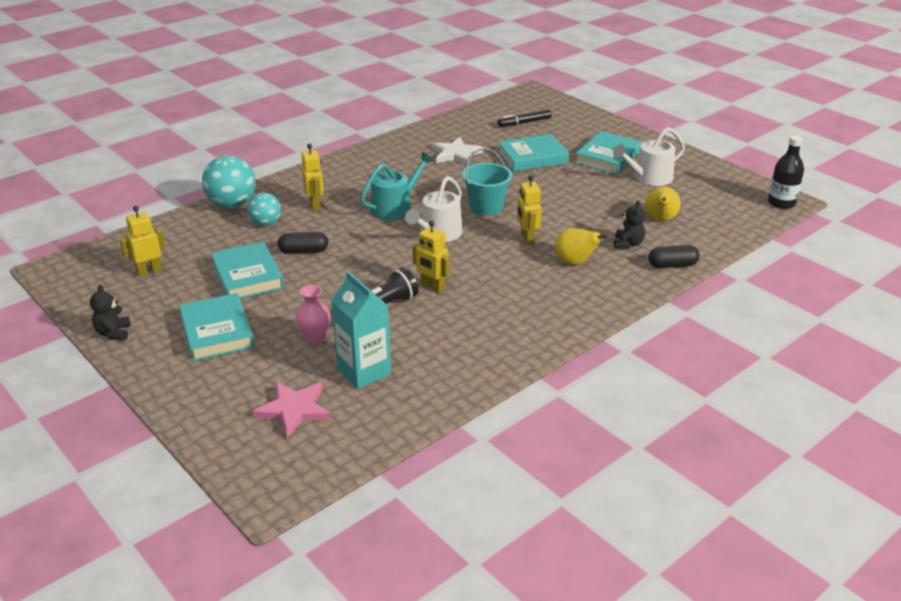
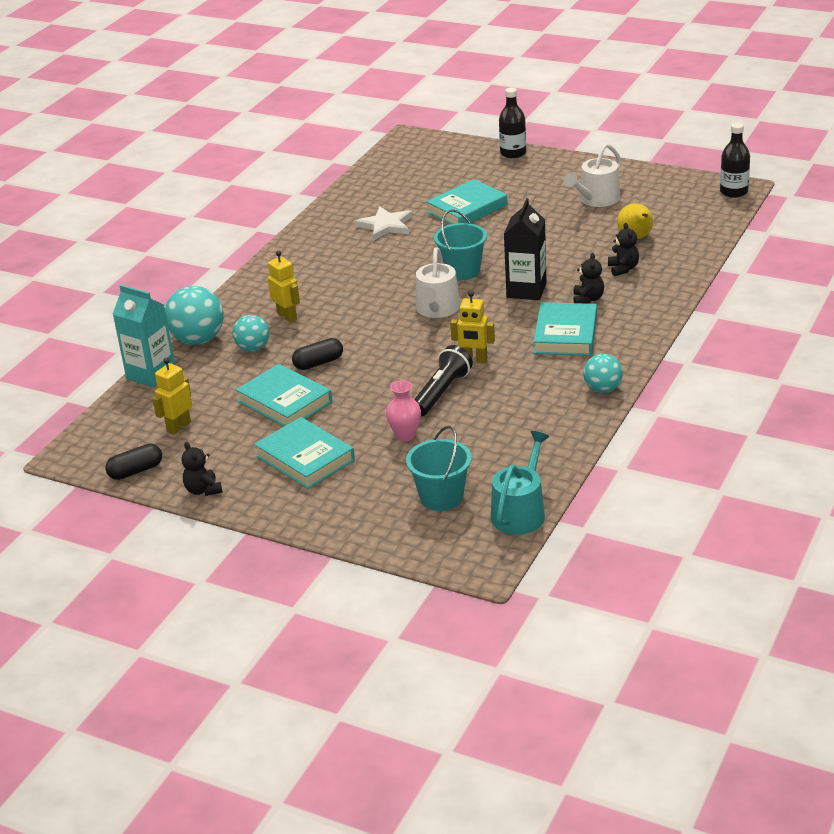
camera: 20 degrees left, 0 degrees up
(294, 410) = (441, 497): pink star -> turquoise bucket
(364, 371) = (475, 448): turquoise carton -> turquoise carton (151, 374)
(395, 207) = (372, 296): turquoise watering can -> turquoise watering can (520, 512)
(523, 352) = (603, 389): none -> turquoise ball
(524, 123) = (429, 174): black marker -> none
(527, 239) = (526, 290): yellow robot -> black carton
(575, 262) = (588, 299): yellow pear -> black teddy bear
(606, 123) = (513, 153): none -> black bottle
(608, 157) = (541, 189): turquoise book -> turquoise book (565, 334)
(672, 265) = (676, 277): black capsule -> black capsule (136, 471)

